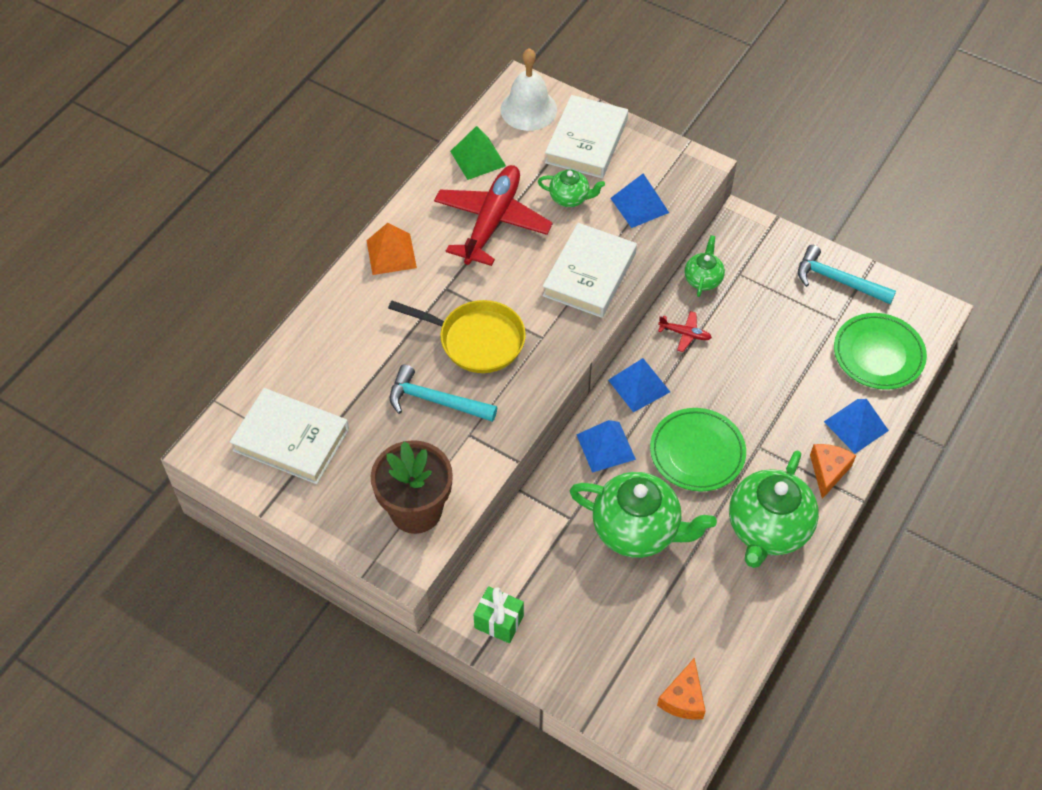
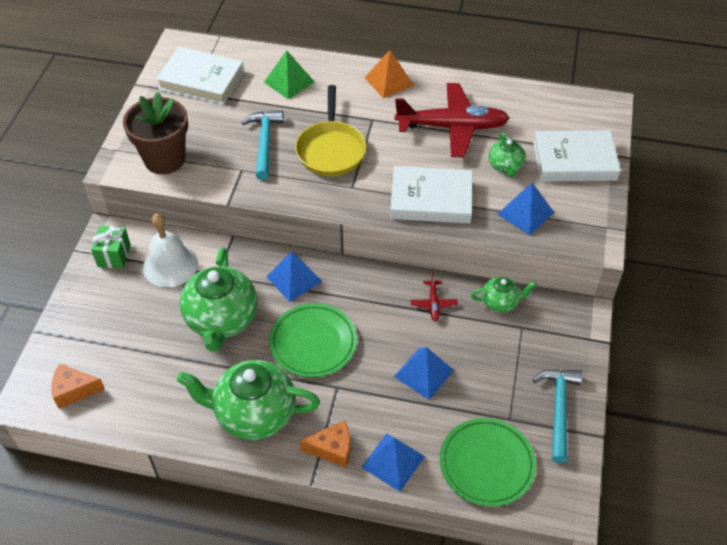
camera: 70 degrees right, 5 degrees down
(291, 440) = (201, 80): white book -> white book turned 75 degrees counterclockwise
(478, 158) = (512, 101): green pyramid -> green pyramid (289, 82)
(528, 109) = (585, 116): white bell -> white bell (170, 265)
(639, 386) = (364, 285): blue pyramid -> blue pyramid (424, 373)

